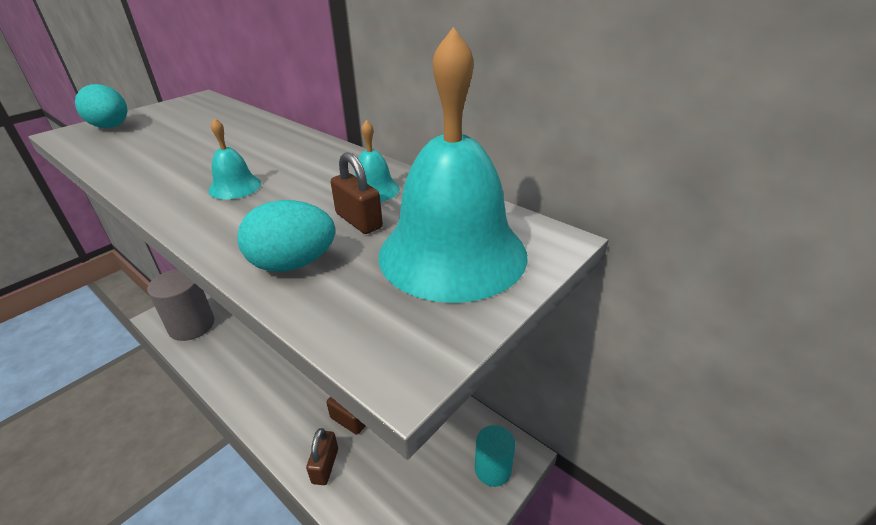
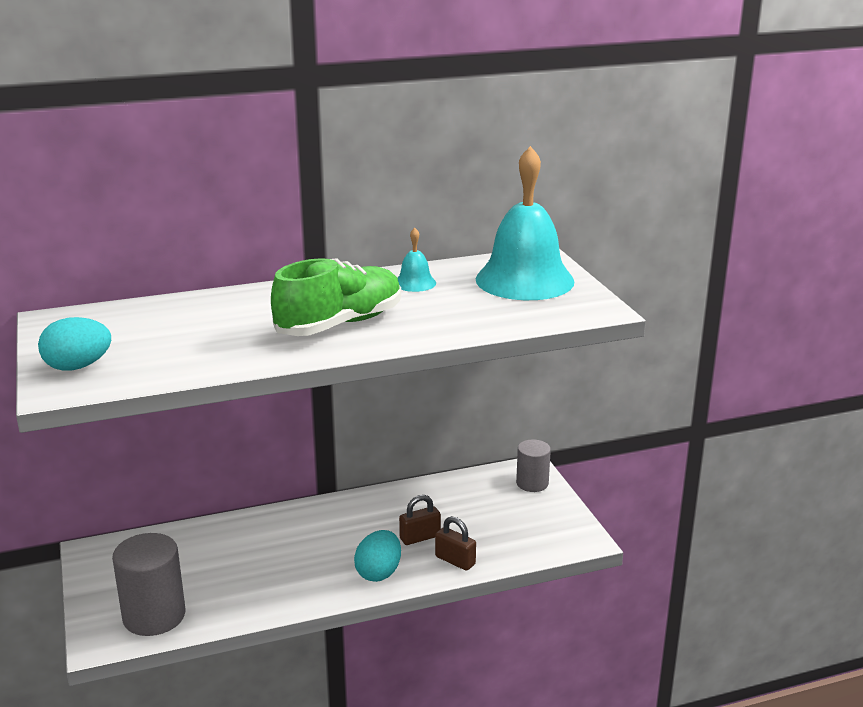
camera: 60 degrees left, 10 degrees down
(235, 187) = (340, 324): turquoise bell -> green shoe
(293, 264) = (484, 320): turquoise egg -> turquoise egg (379, 573)
(359, 221) = (454, 295): brown padlock -> none
(493, 469) = (532, 483): turquoise cylinder -> grey cylinder

